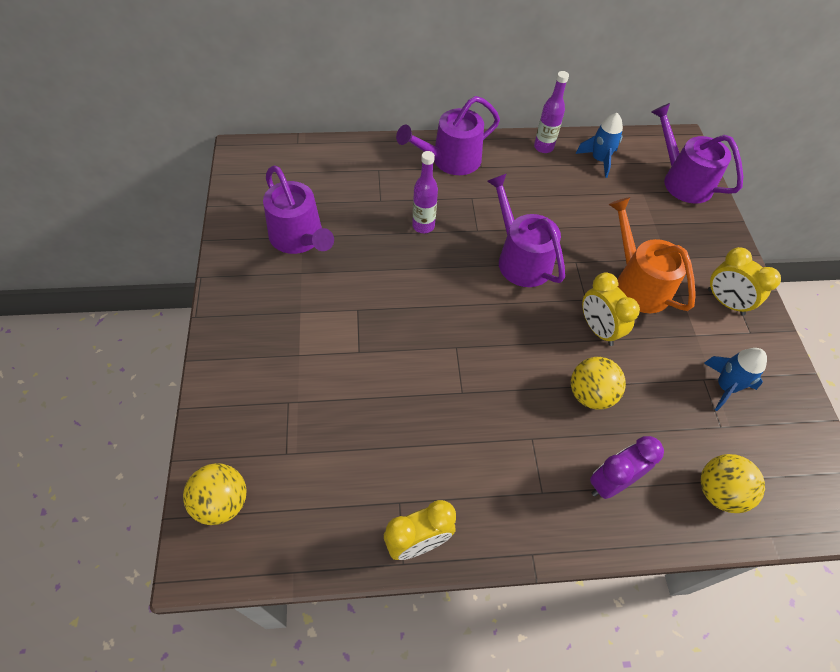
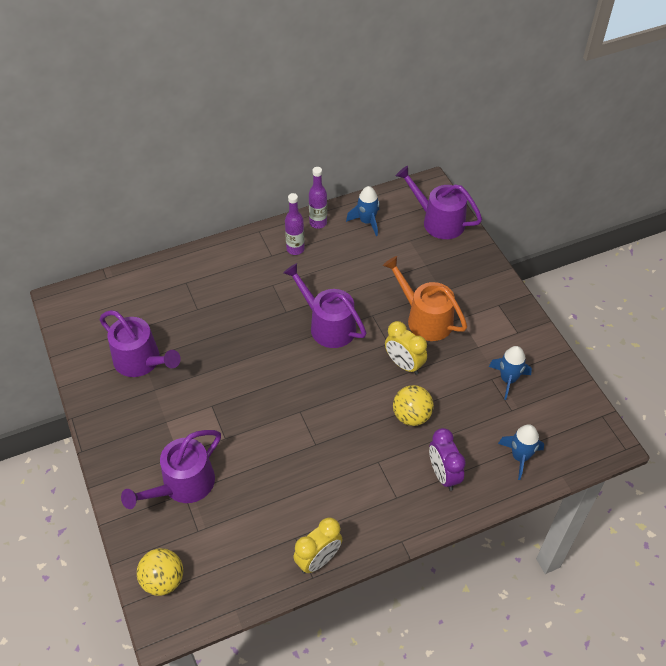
camera: 15 degrees left, 5 degrees down
(423, 226) = (240, 321): purple bottle -> purple bottle (295, 249)
(451, 160) = (244, 256): purple watering can -> purple watering can (183, 485)
(611, 482) = (443, 474): purple clock -> purple clock turned 60 degrees counterclockwise
(719, 492) = (520, 457): yellow ball -> blue rocket
(725, 302) = (494, 314): yellow clock -> none

